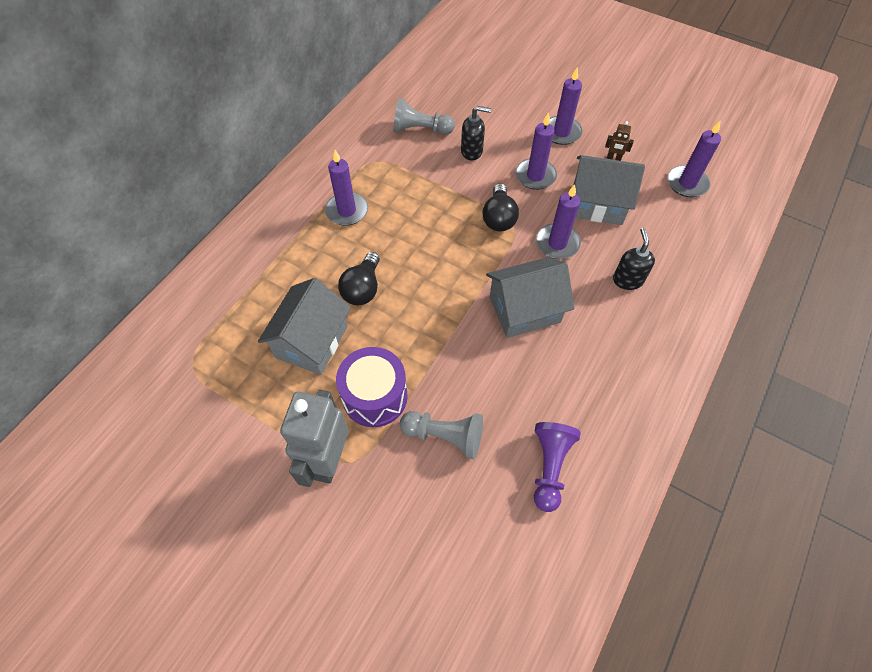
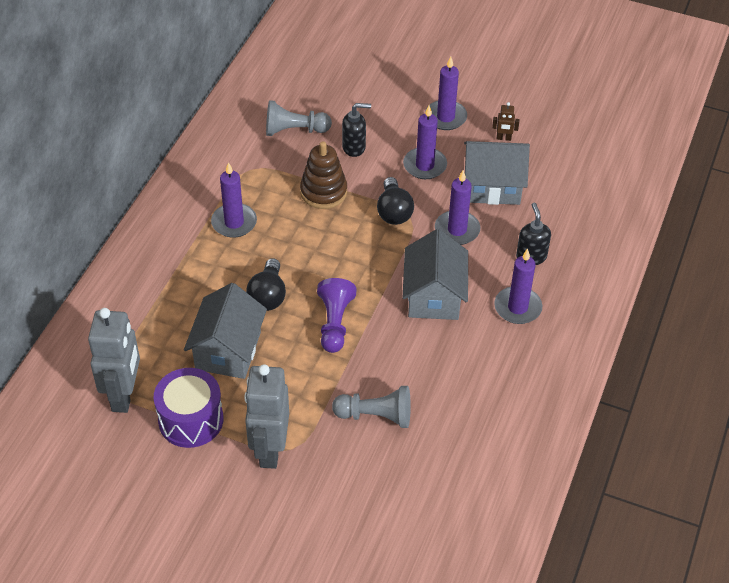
camera: 10 degrees left, 10 degrees down
(200, 376) = (124, 395): none -> grey robot
(375, 396) = (302, 391): purple drum -> purple drum (191, 420)
(436, 191) = (323, 192): none -> brown stacking toy
(524, 310) = (433, 296): grey house -> grey house turned 60 degrees counterclockwise
(549, 467) = (477, 428): purple pawn -> purple pawn (334, 323)
(687, 183) = (581, 156): purple candle -> purple candle (517, 307)

